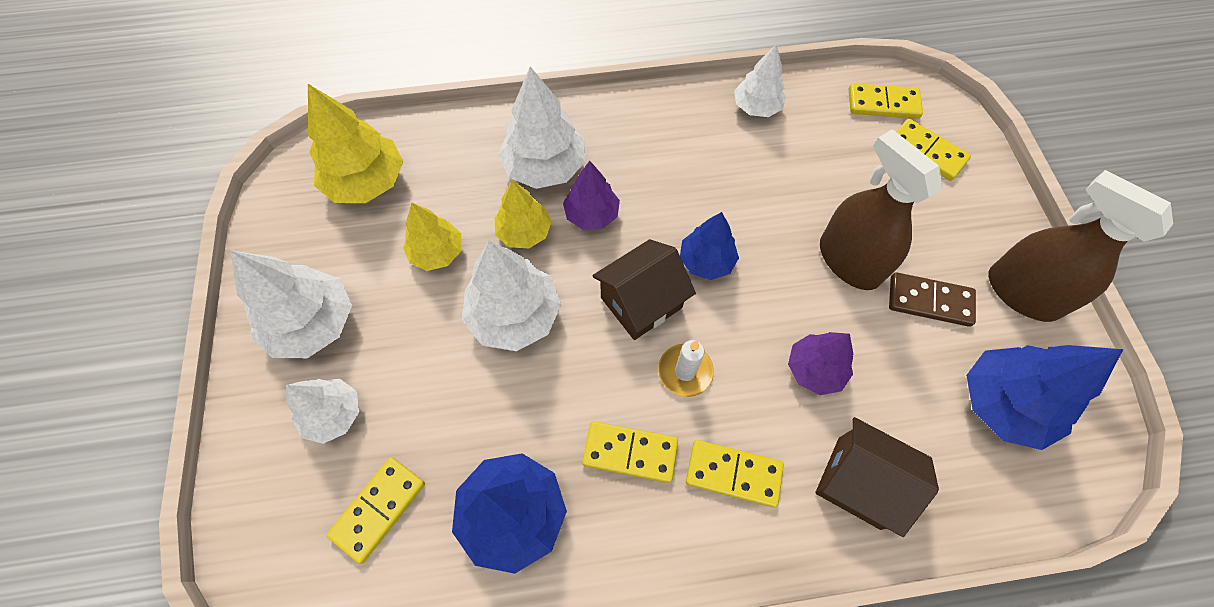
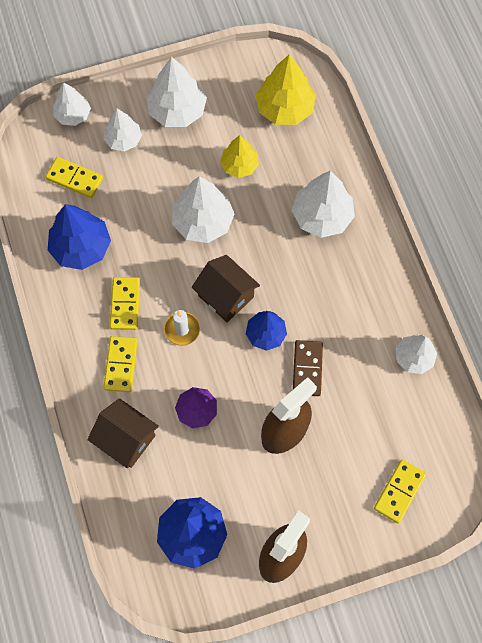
camera: 80 degrees right, 5 degrees up
(251, 496) = (73, 115): none -> white tree
(524, 232) = (265, 214): yellow tree -> none
(592, 214) = (288, 254): purple tree -> none
(858, 482) = (126, 439): brown house -> brown house turned 75 degrees counterclockwise
(883, 104) = (442, 457): yellow domino -> none
(929, 301) = (262, 488): brown domino -> brown domino (307, 369)

